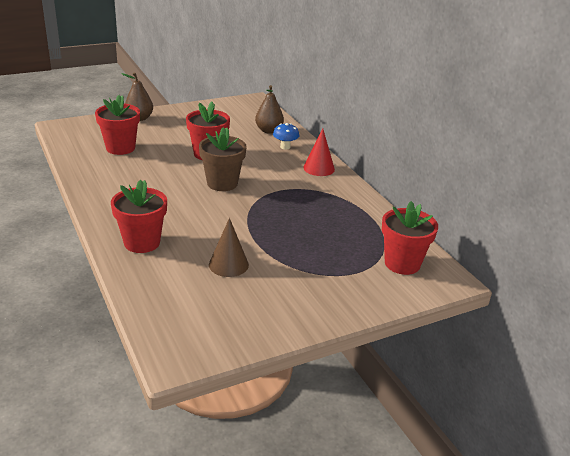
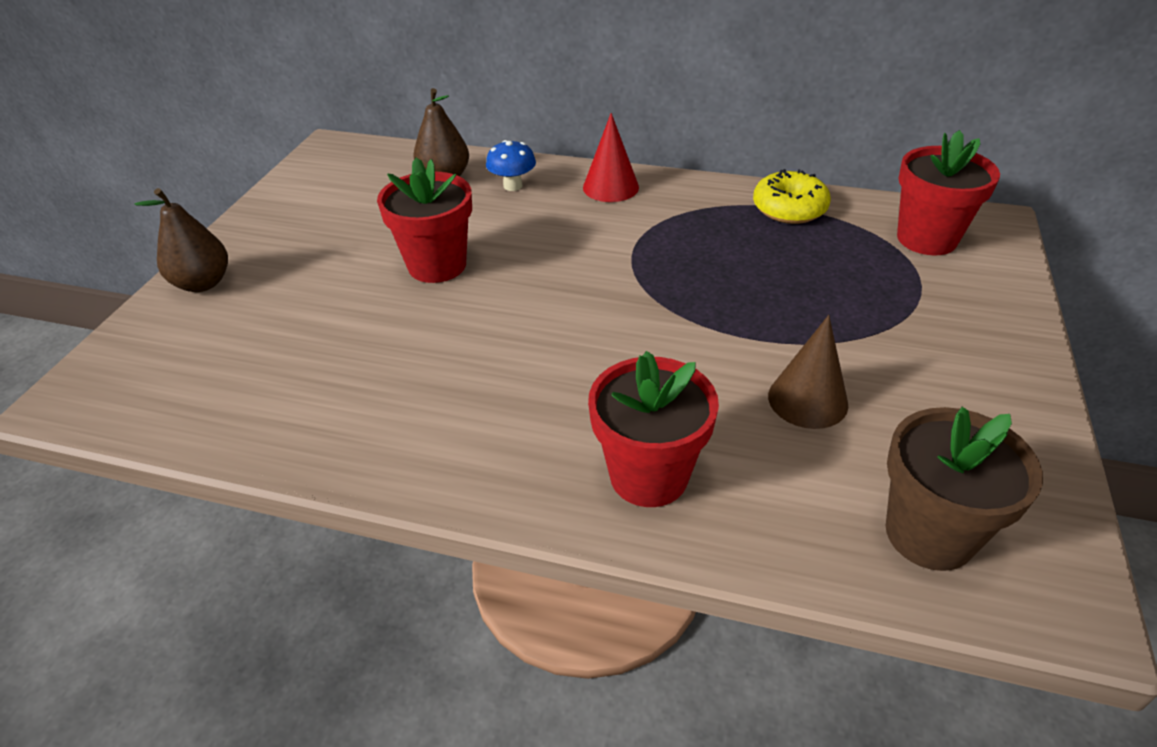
camera: 45 degrees left, 10 degrees up
(120, 148) = (277, 354): red flower pot -> none
(222, 183) = (549, 293): brown flower pot -> brown flower pot (929, 534)
(370, 218) = (789, 209): none -> yellow donut

